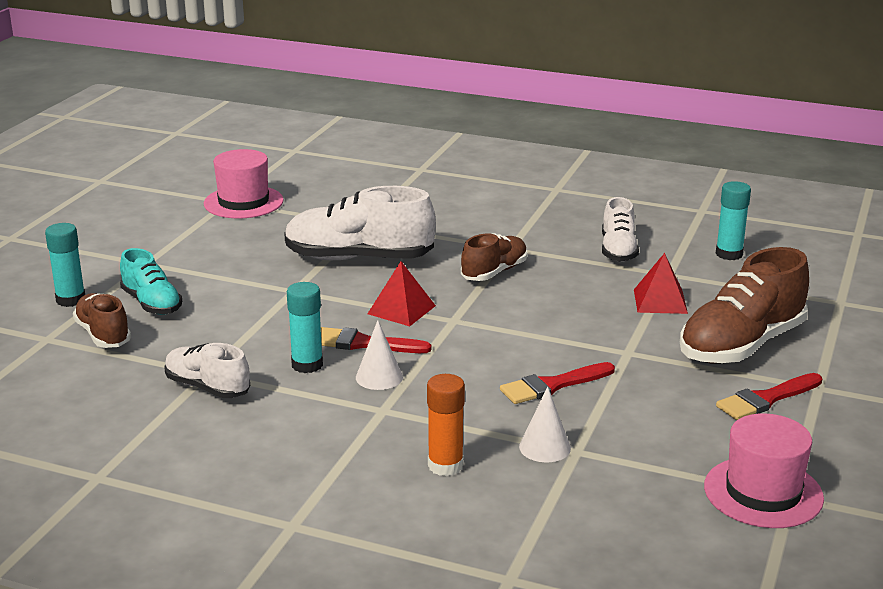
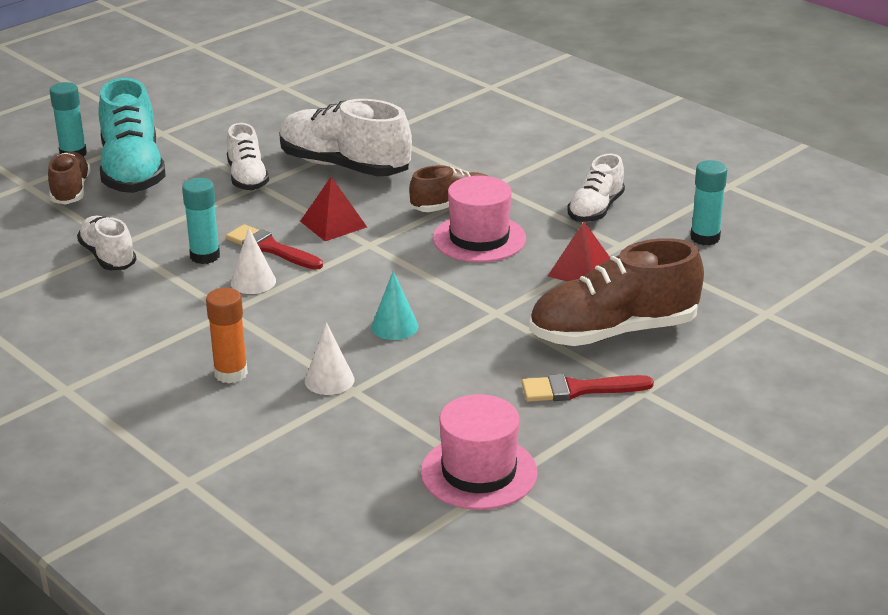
camera: 25 degrees right, 5 degrees up
(152, 303) = (132, 171): turquoise shoe -> turquoise shoe, size x1.72
(243, 202) = (296, 90): pink hat -> pink hat (479, 238)
(276, 286) = (247, 178): none -> white shoe
(553, 385) = (394, 326): red brush -> turquoise cone

